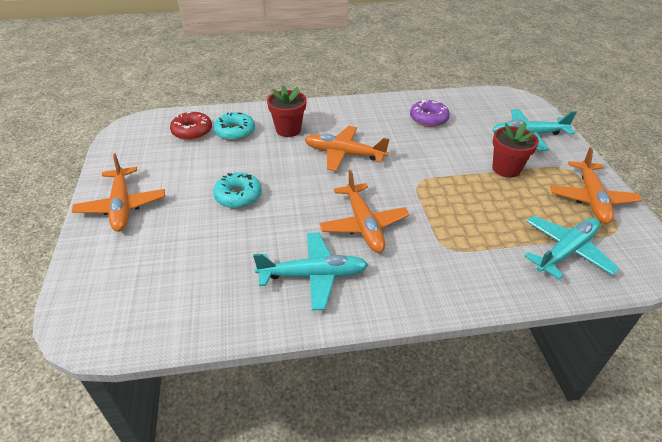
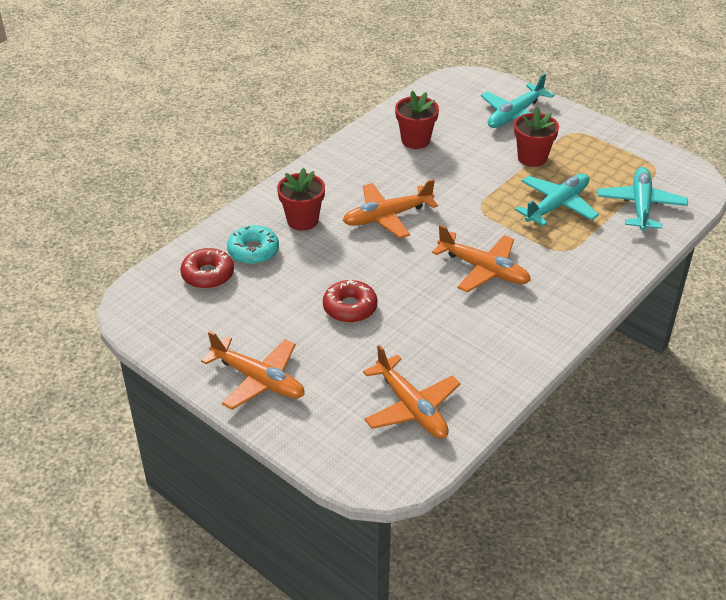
camera: 40 degrees left, 0 degrees up
(238, 196) = (350, 307): turquoise donut -> red donut
(313, 275) = (497, 330): turquoise plane -> turquoise plane (557, 206)
(428, 119) = (415, 140): purple donut -> red flower pot
(591, 198) = (616, 151): orange plane -> orange plane (411, 407)

